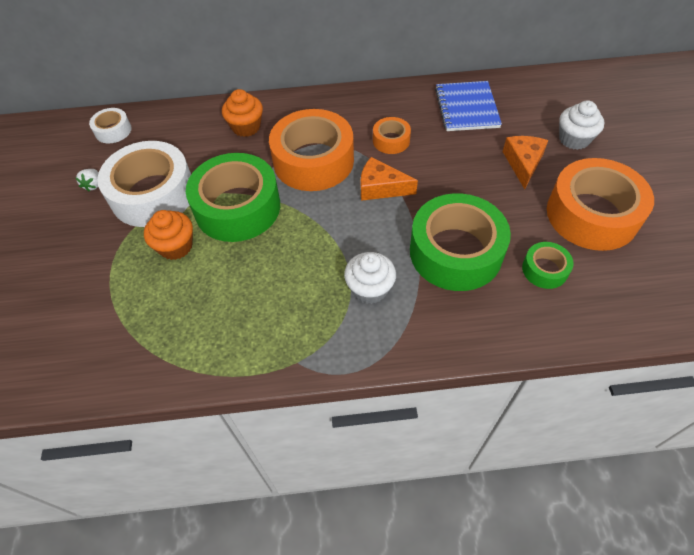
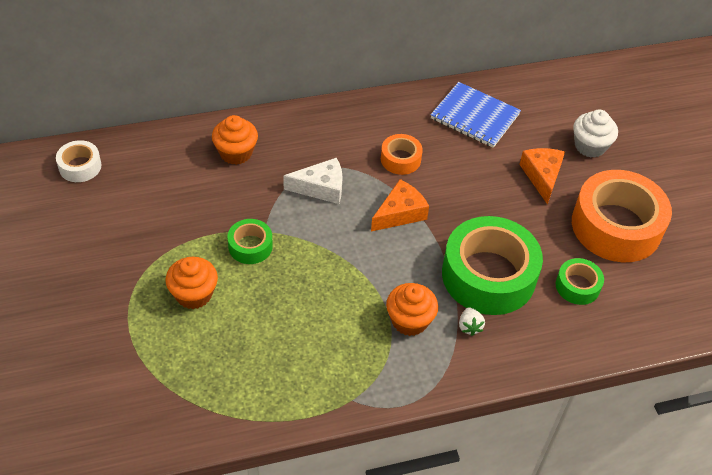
camera: 15 degrees left, 5 degrees down
(93, 185) = (77, 233): white strawberry -> white strawberry (469, 327)
(153, 194) = (151, 238): white tape -> none
(237, 207) = (250, 246): green tape -> green tape, size x0.47
(313, 161) = (321, 188): orange tape -> white cheese
(370, 289) = (409, 321): white cupcake -> orange cupcake
(381, 188) = (400, 213): orange cheese -> orange cheese turned 135 degrees clockwise
(466, 108) = (474, 117): blue notebook -> blue notebook turned 45 degrees counterclockwise

